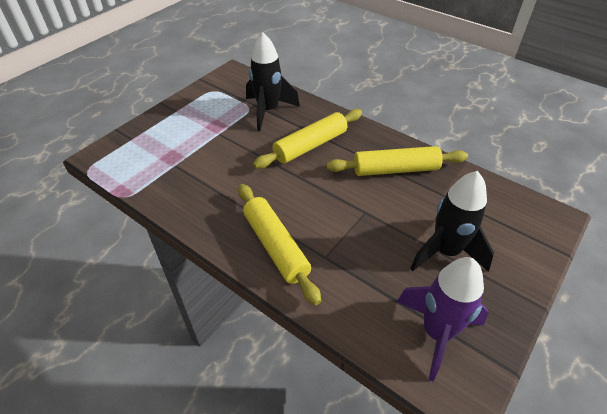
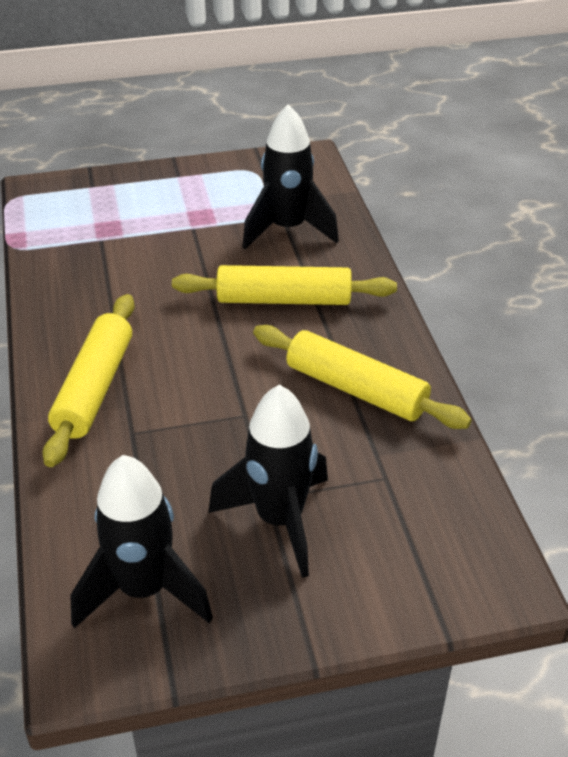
camera: 40 degrees right, 5 degrees down
(436, 333) = (144, 590): purple rocket -> black rocket

